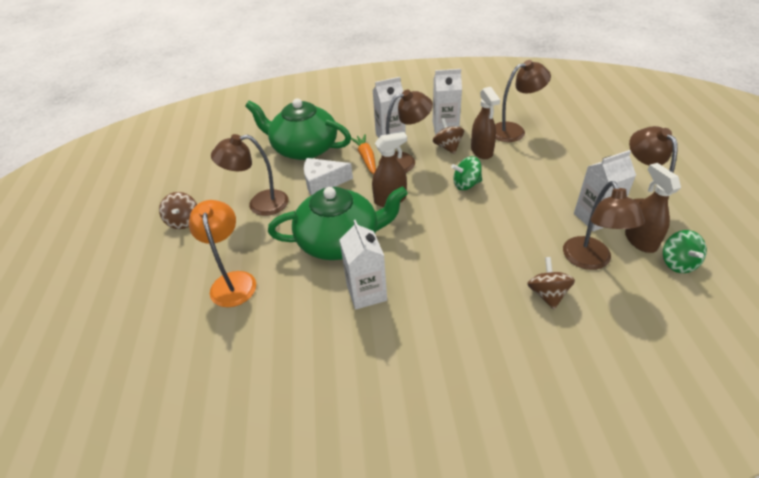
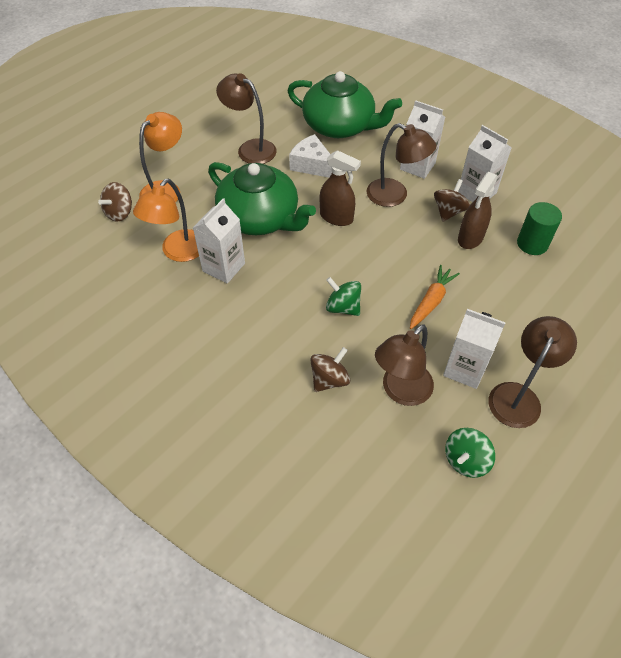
camera: 45 degrees right, 10 degrees up
(184, 221) = (193, 124): brown spinning top -> brown spinning top (120, 213)
(304, 148) = (339, 126): green teapot -> green teapot turned 135 degrees clockwise
(315, 314) = (178, 252): none -> orange lamp
(366, 158) = (371, 170): orange carrot -> orange carrot (431, 301)
(466, 184) = (410, 254): green spinning top -> green spinning top (343, 307)
(514, 131) = (532, 244): brown lamp -> green cylinder
(640, 240) = (468, 418): brown spray bottle -> none

